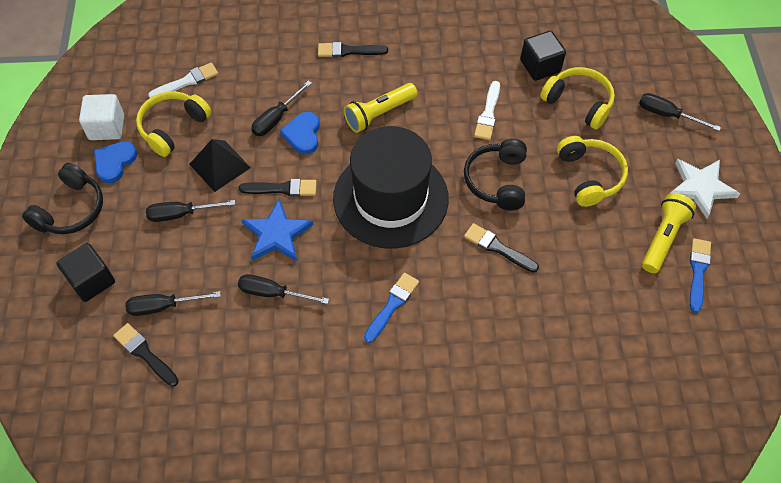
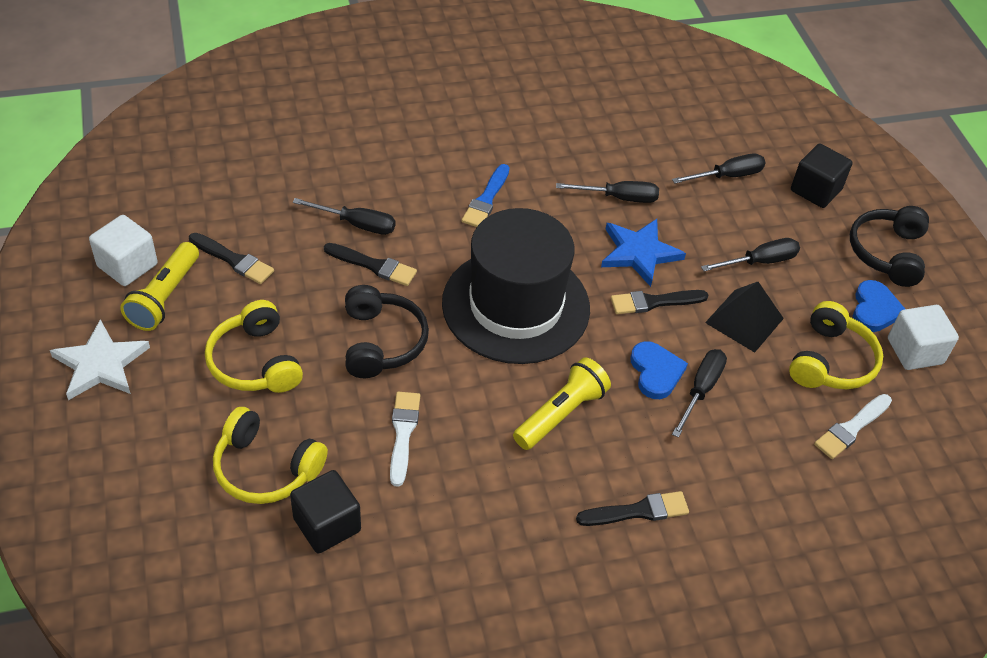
camera: 165 degrees right, 10 degrees down
(145, 353) = (723, 138): black brush -> black brush (233, 260)
(667, 115) = (128, 466): black screwdriver -> black screwdriver (356, 224)
(698, 271) = (127, 265): blue brush -> white cube

